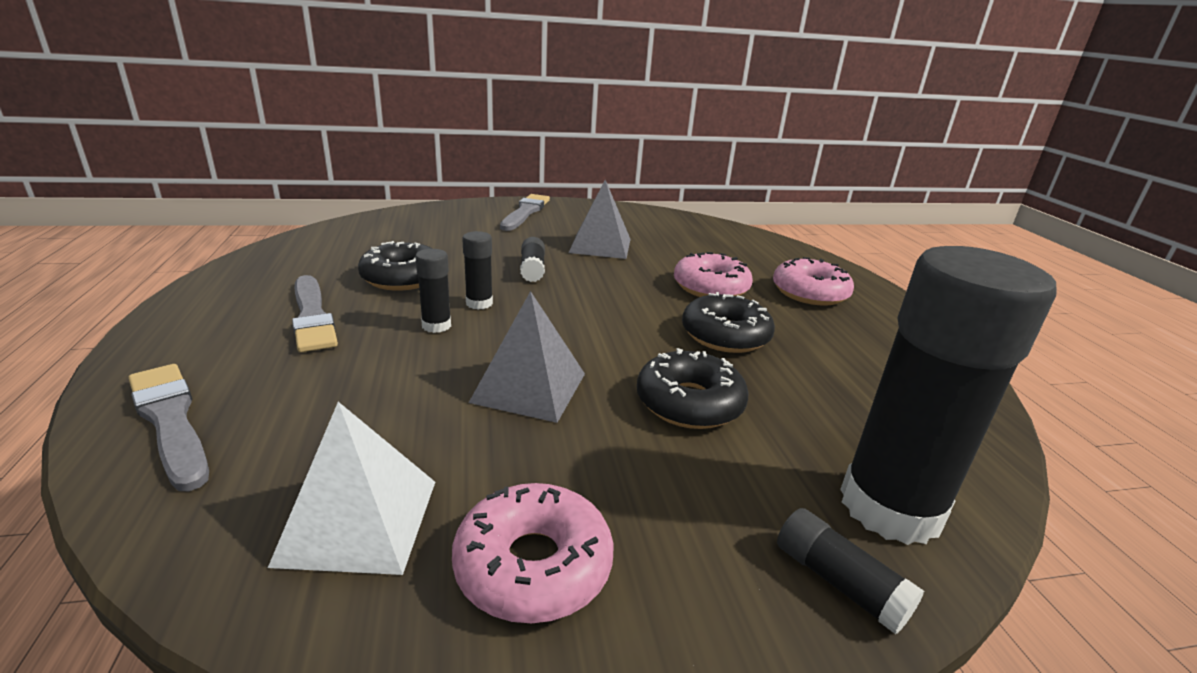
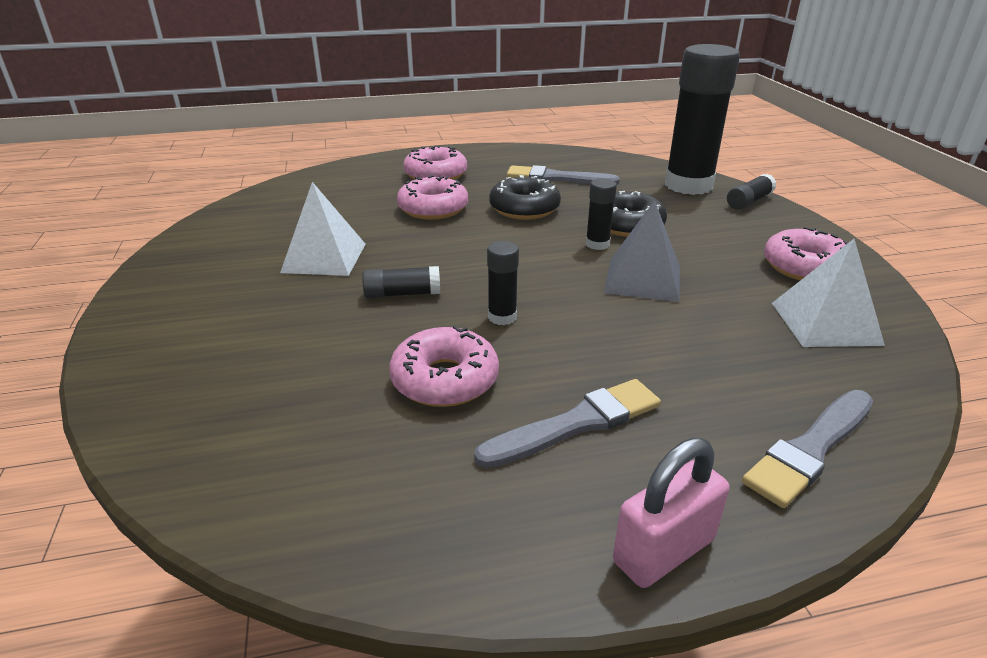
camera: 90 degrees left, 5 degrees up
(163, 329) = (663, 551): none -> pink padlock
(402, 278) = (445, 379): black donut -> pink donut
(436, 326) = (562, 335): black glue stick -> black glue stick (597, 244)
(525, 212) = (178, 314): grey brush -> grey brush (557, 178)
(600, 245) = (324, 257): grey pyramid -> white pyramid

